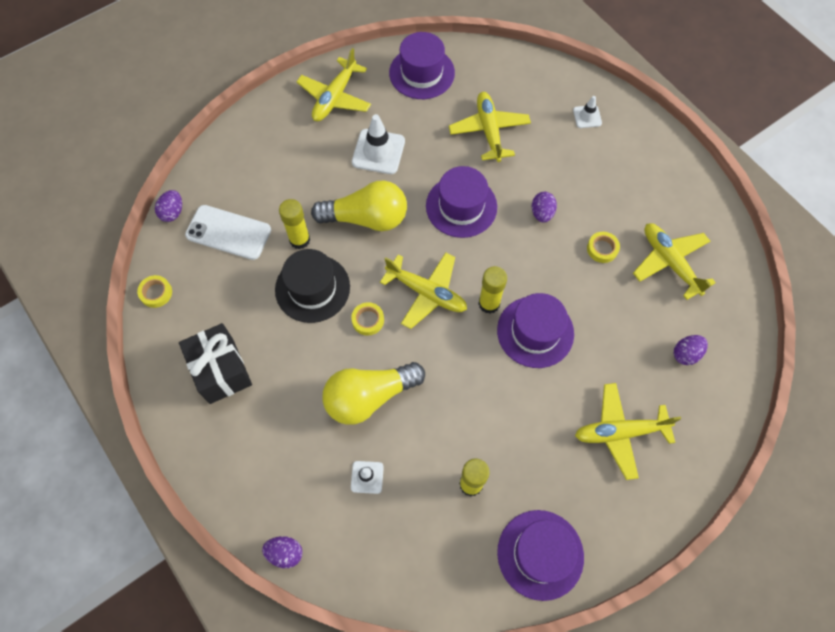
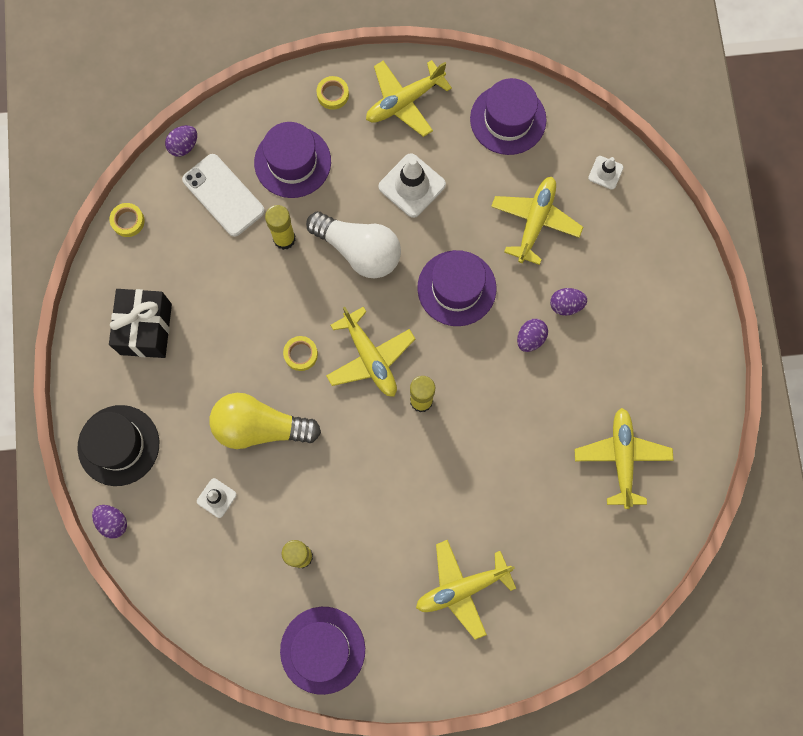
camera: 30 degrees right, 10 degrees up
(312, 288) = (269, 294): black hat -> black hat (118, 445)
(366, 218) = (359, 251): yellow light bulb -> white light bulb
(535, 332) = (446, 452): purple hat -> purple hat (292, 162)
(587, 117) = (645, 259): white traffic cone -> white traffic cone (605, 172)
(602, 249) = (565, 407): yellow tape -> yellow tape (333, 94)
(619, 432) = (462, 588): yellow plane -> yellow plane turned 45 degrees counterclockwise
(686, 354) = (573, 554): purple egg -> purple egg (566, 305)

